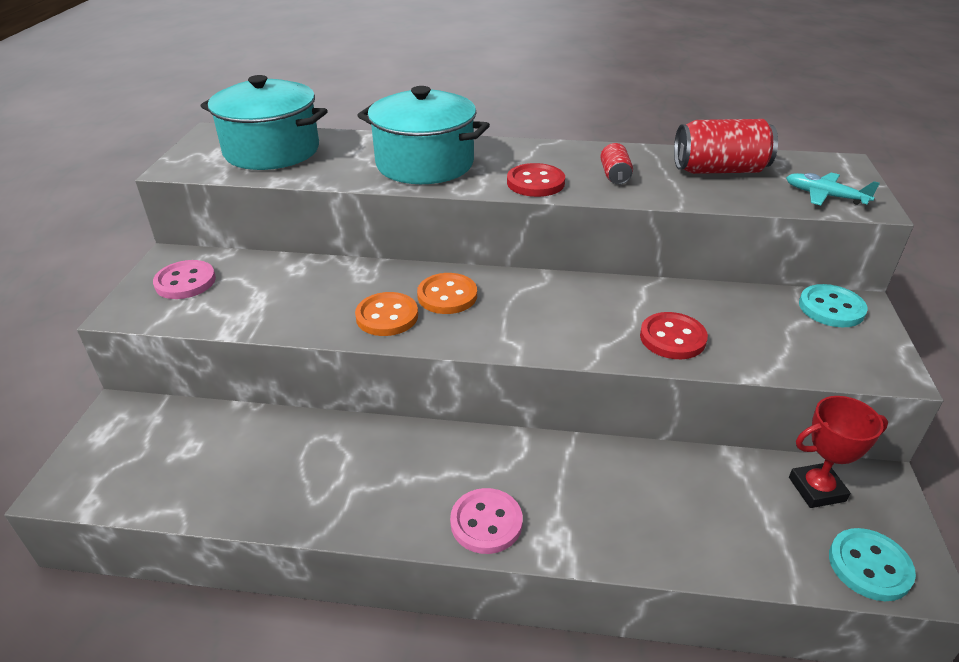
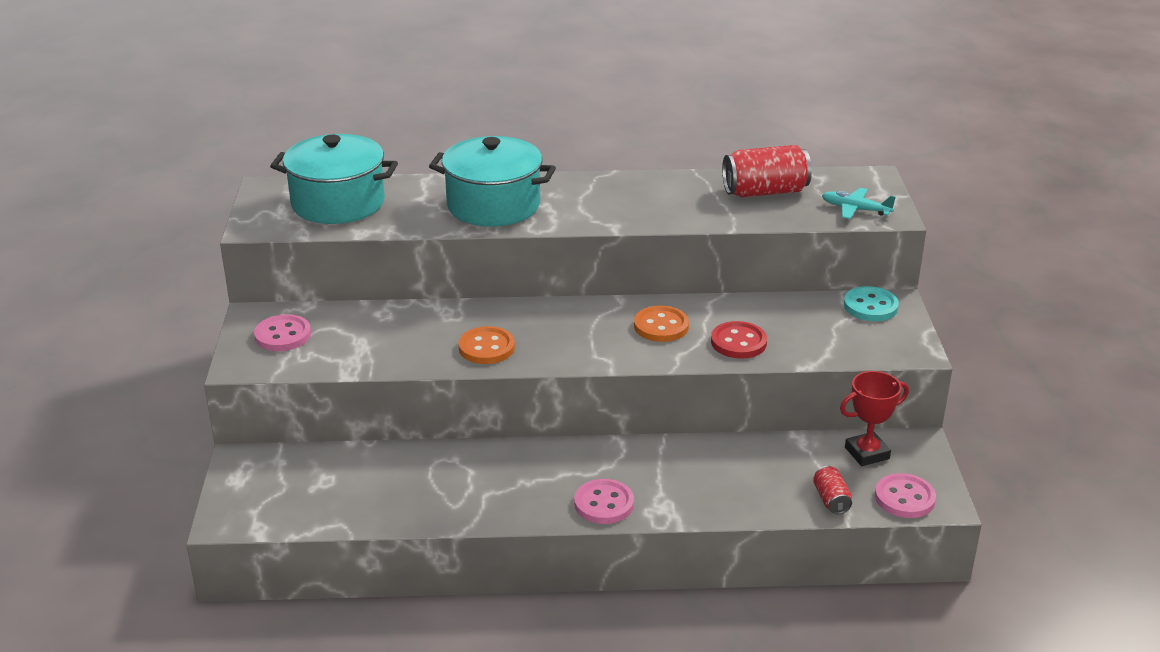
camera: 10 degrees left, 5 degrees down
(447, 296) = (535, 326): orange button -> orange button (661, 326)
(535, 183) = (602, 216): red button -> none
(615, 175) = (672, 204): red can -> red can (831, 500)
(869, 566) = (904, 498): turquoise button -> pink button

